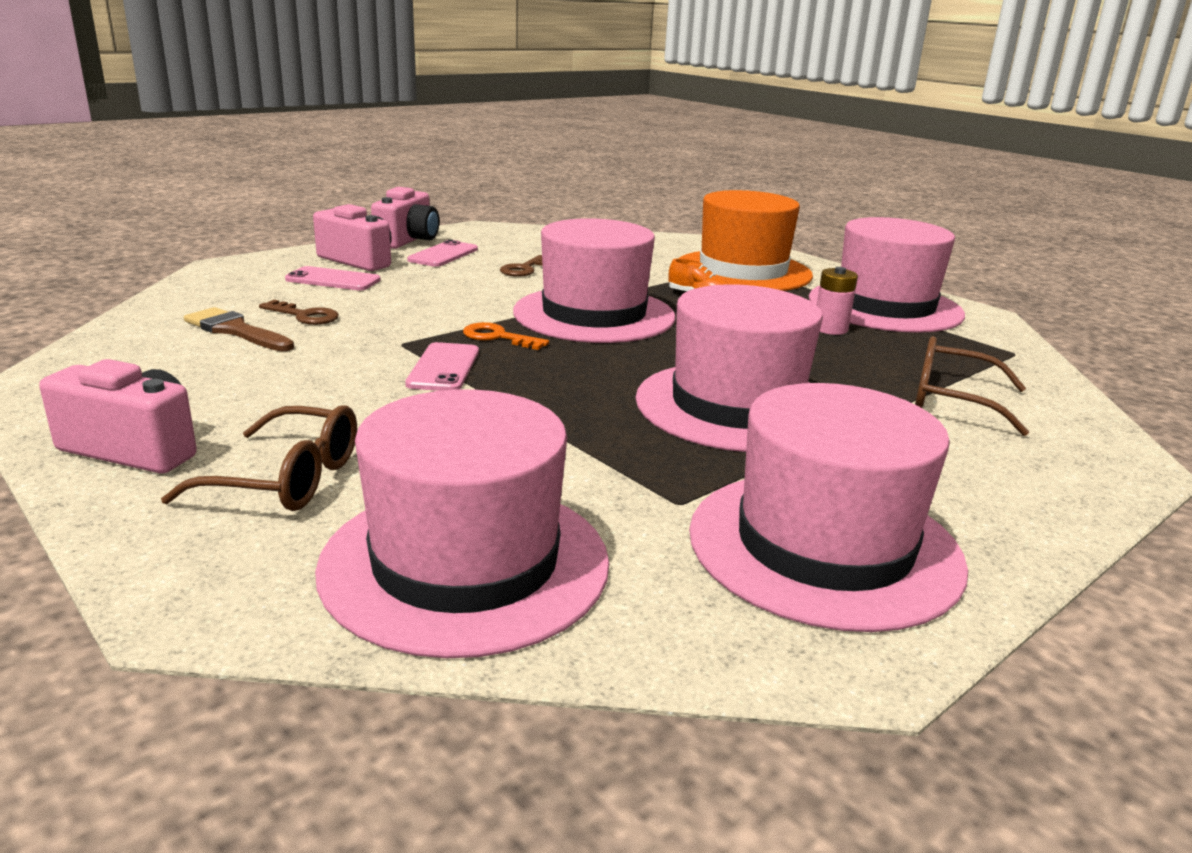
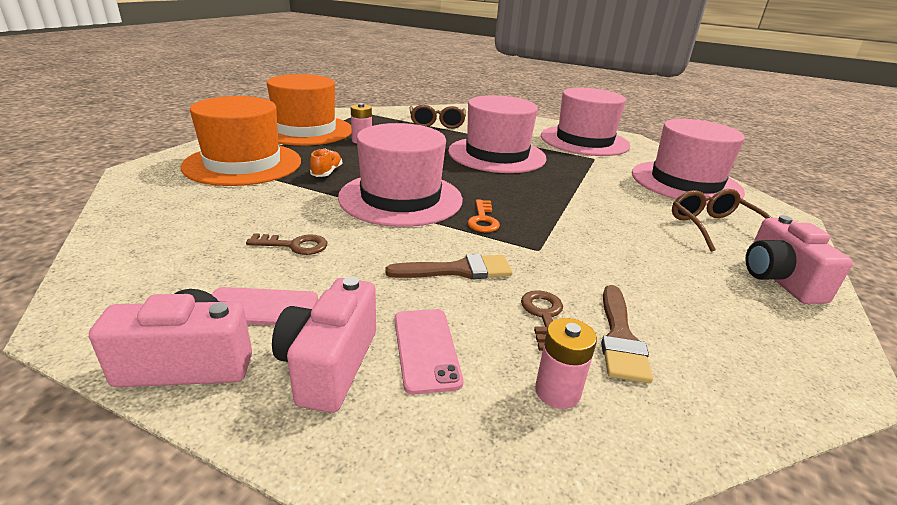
camera: 115 degrees left, 5 degrees up
(235, 298) = (557, 391): none -> pink battery
(412, 306) = (458, 270): none -> brown brush
(443, 368) = (553, 225): pink phone -> none
(884, 307) = (305, 130): pink hat -> orange hat

